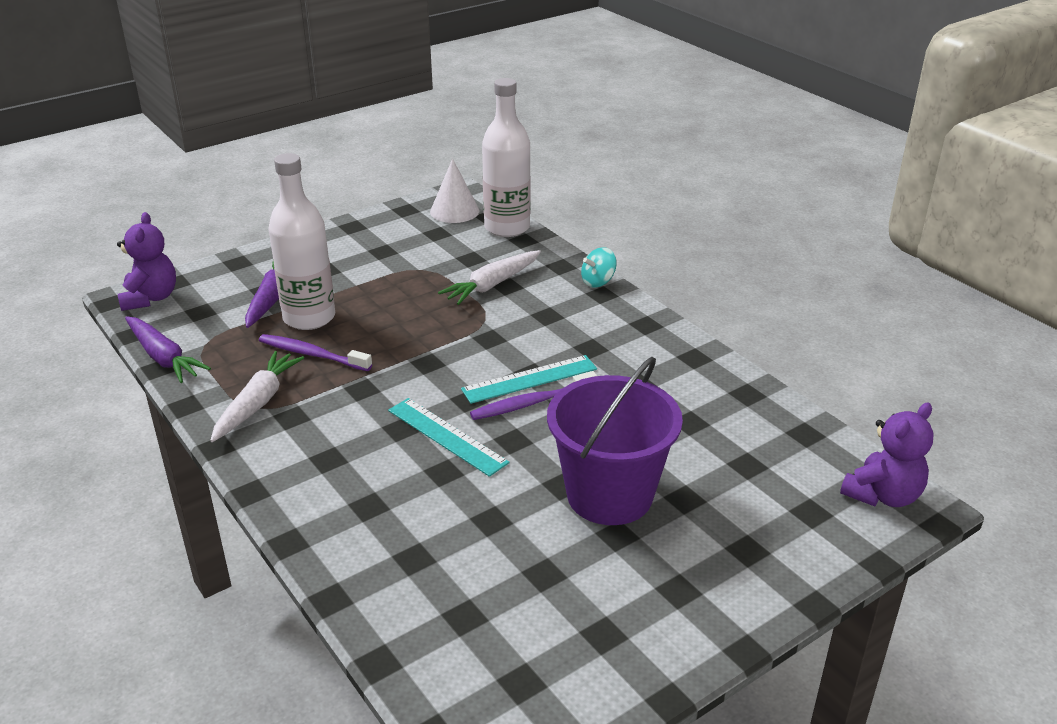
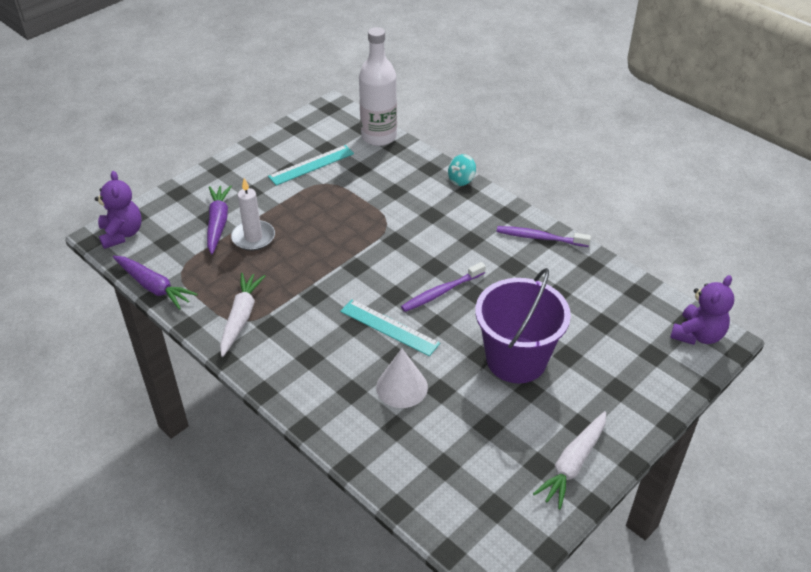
camera: 10 degrees left, 10 degrees up
(309, 318) = (253, 237): white bottle -> white candle
(312, 354) = (267, 270): purple toothbrush -> purple toothbrush (540, 238)
(454, 211) = (333, 125): white cone -> white cone (402, 387)
(492, 285) = (383, 191): white carrot -> white carrot (573, 464)
(529, 379) = (434, 272): turquoise ruler -> turquoise ruler (311, 165)

